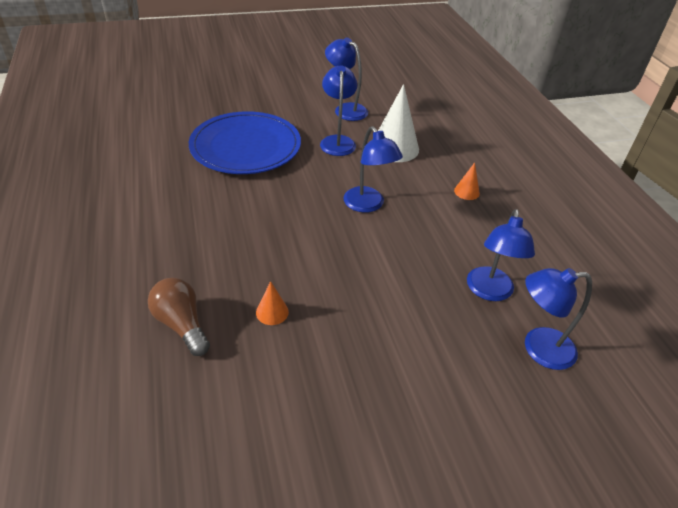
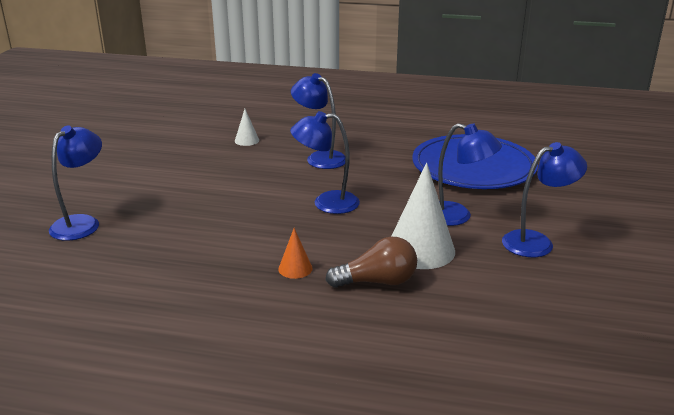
camera: 120 degrees right, 15 degrees down
(182, 324) = (269, 116): brown light bulb -> brown light bulb (377, 282)
(272, 312) = (247, 140): orange cone -> white cone
(489, 292) = (156, 224): blue lamp -> blue lamp (320, 158)

